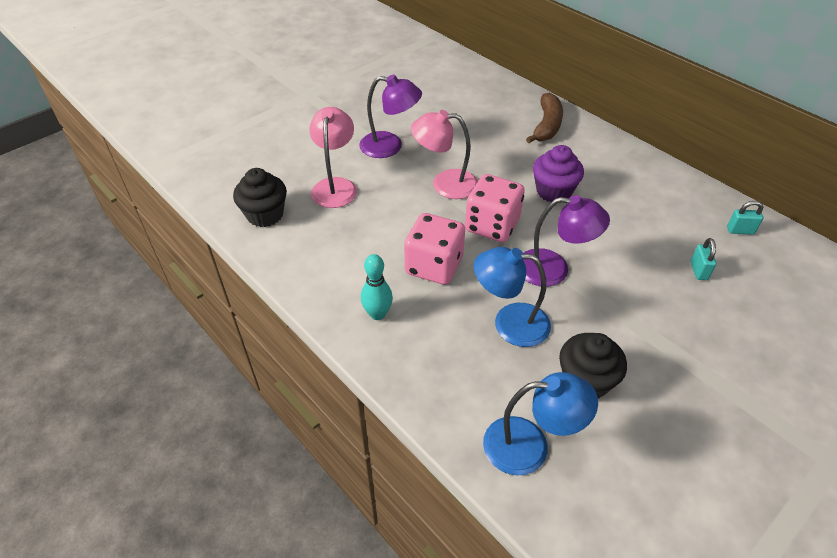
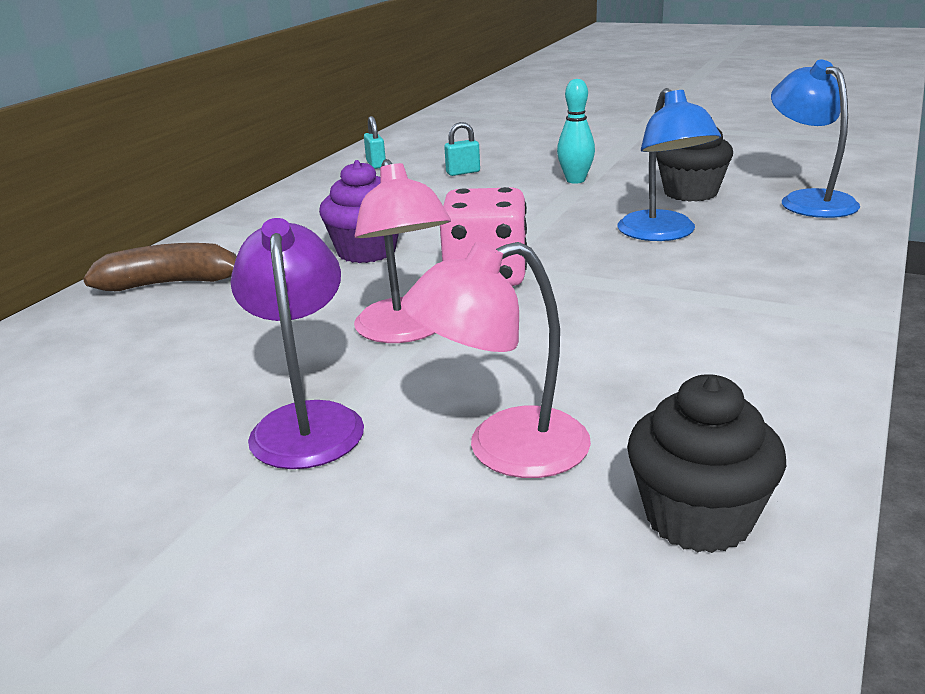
camera: 110 degrees left, 20 degrees down
(377, 314) = (772, 310): turquoise bowling pin -> turquoise bowling pin (575, 180)
(434, 266) = (622, 295): pink dice -> none
(553, 269) = (538, 228): purple lamp -> none

